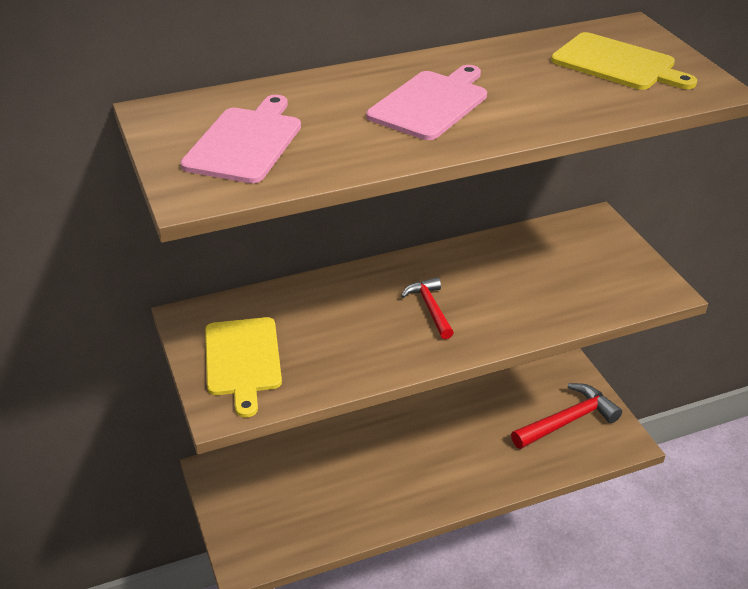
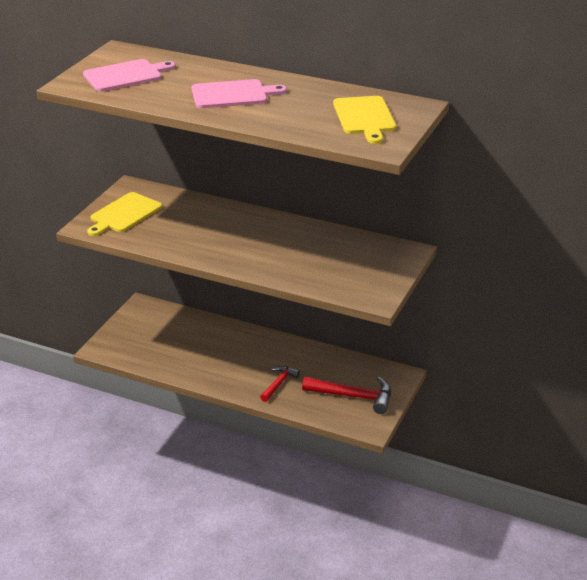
camera: 45 degrees right, 5 degrees down
(430, 308) = (241, 240): red hammer -> red hammer (279, 384)

